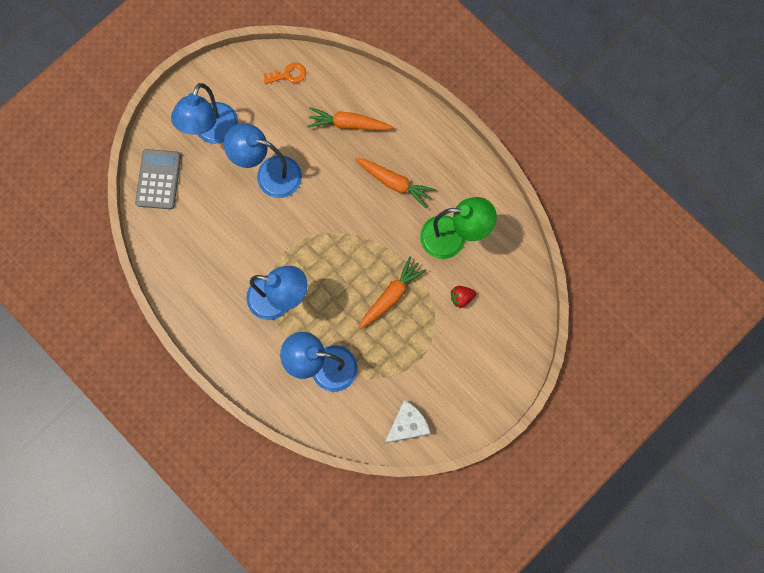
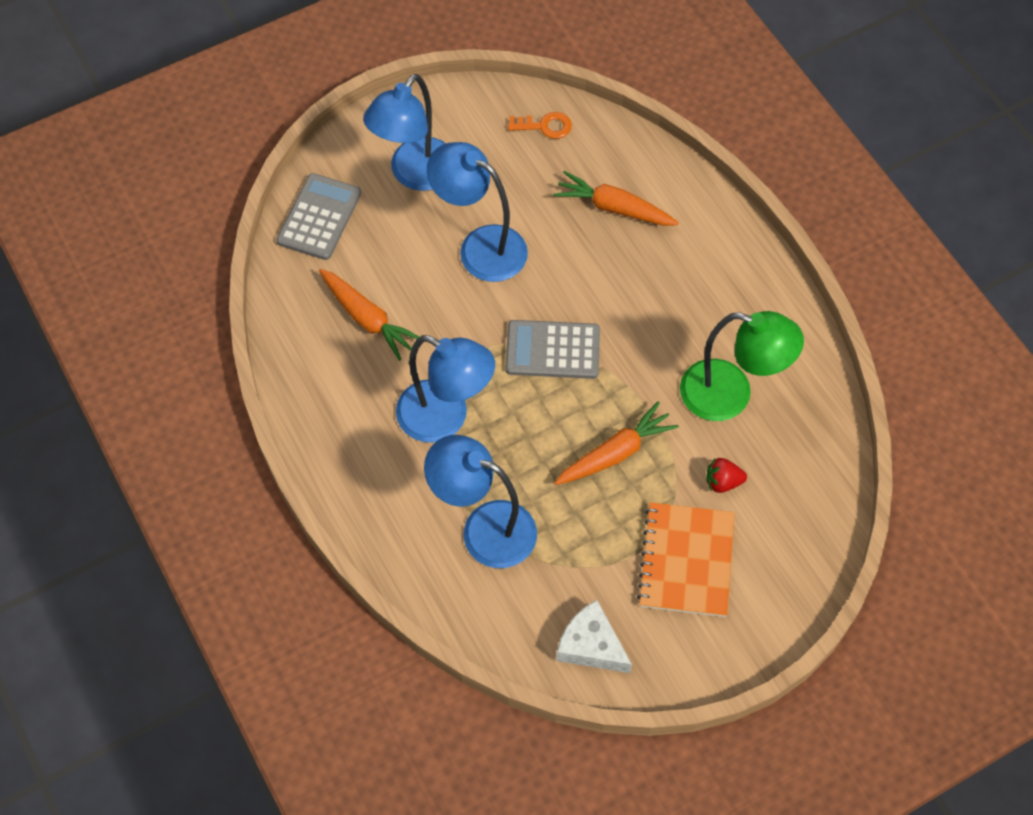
camera: 15 degrees right, 15 degrees down
(334, 235) = (553, 350): none -> grey calculator
(394, 183) = (661, 300): orange carrot -> orange carrot (367, 318)
(407, 425) = (591, 645): white cheese -> white cheese turned 120 degrees counterclockwise
(451, 355) = (686, 561): none -> orange notebook

